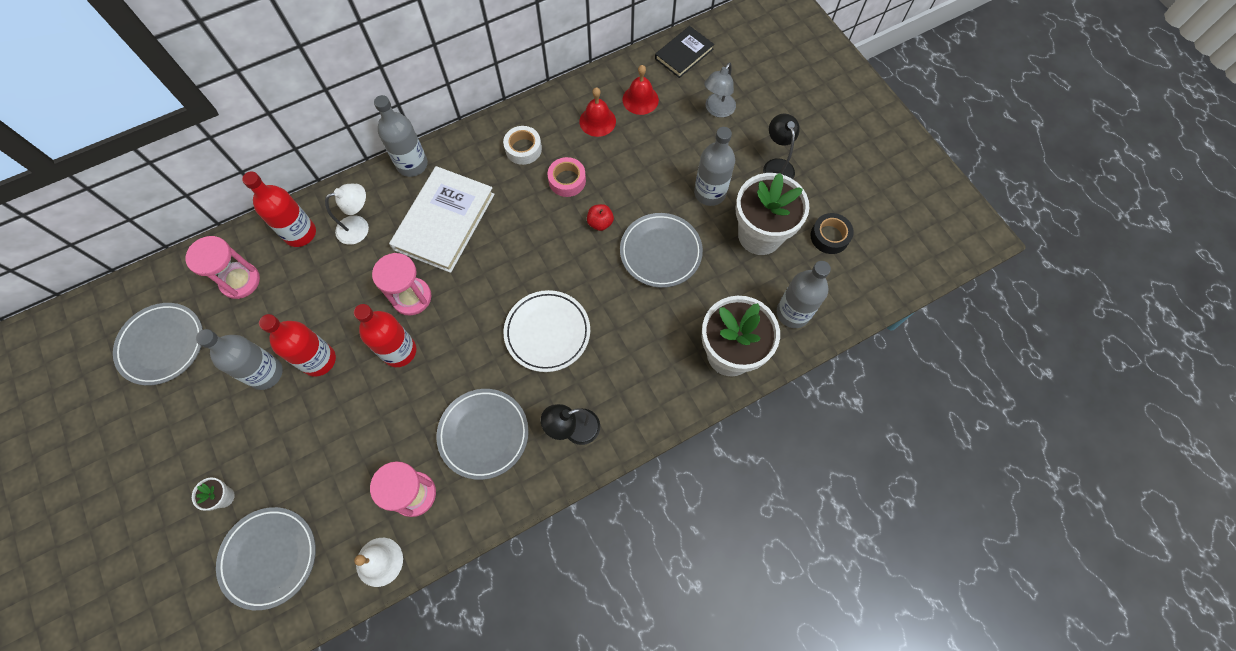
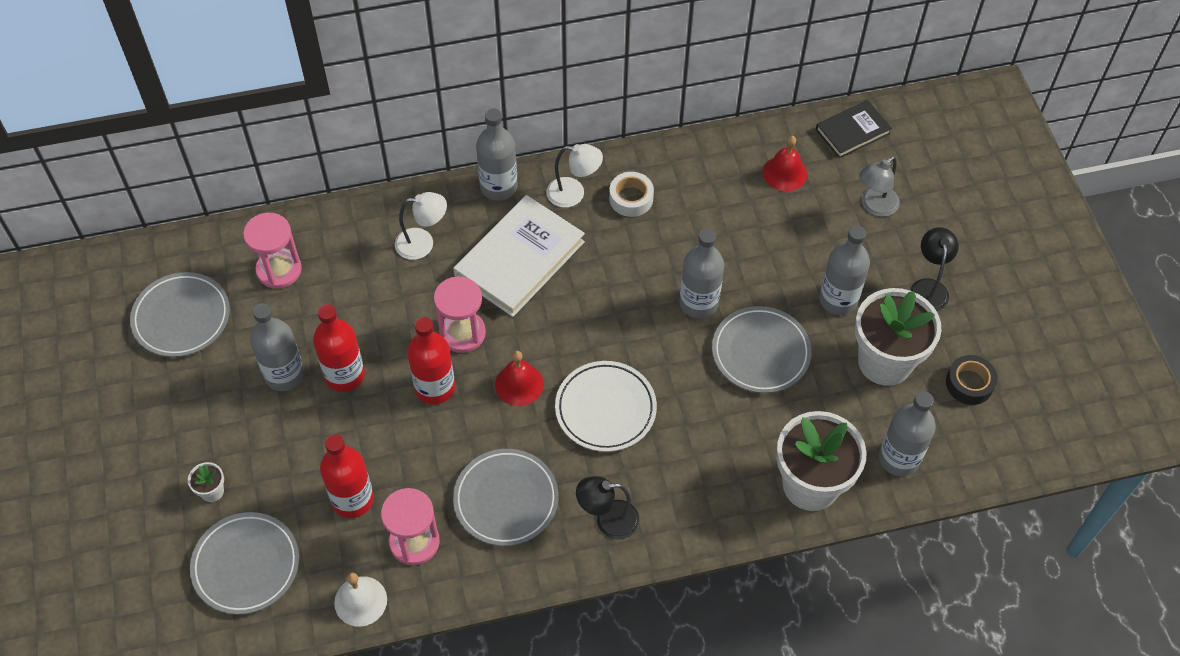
camera: 15 degrees right, 10 degrees down
(300, 233) = (356, 234): red bottle -> red bottle (352, 499)
(475, 155) = (574, 193): none -> white lamp
(567, 180) = (672, 246): pink tape -> none
(597, 121) = (726, 186): red bell -> red bell (519, 384)
(600, 223) = (698, 303): red apple -> grey bottle

